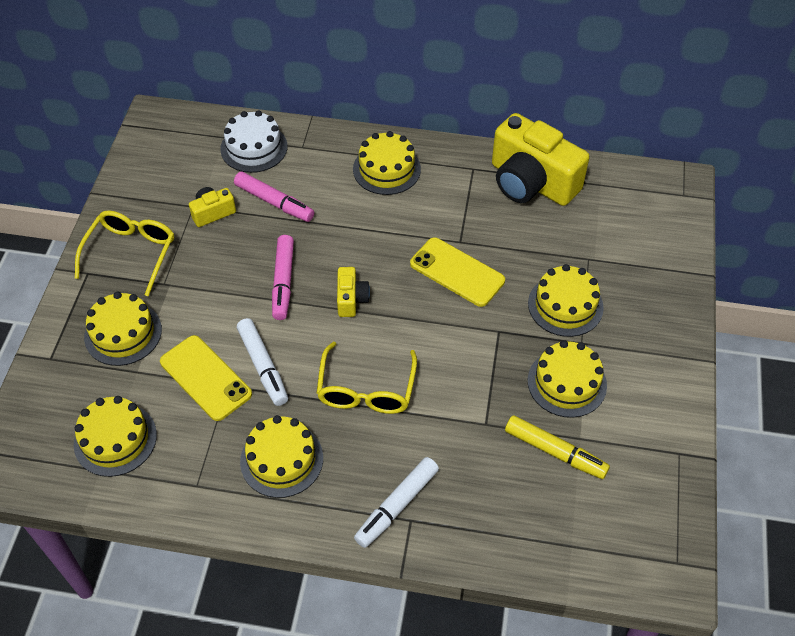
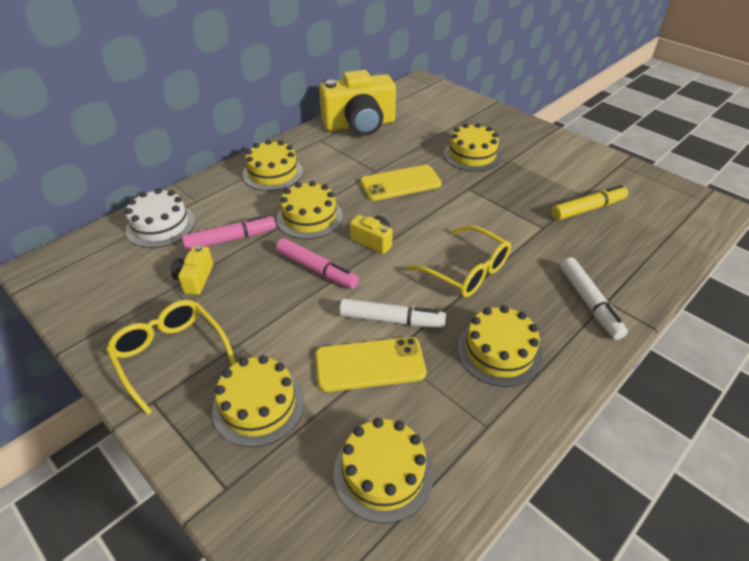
camera: 55 degrees left, 10 degrees down
(567, 383) = (535, 180): yellow cake -> yellow cake (309, 217)

